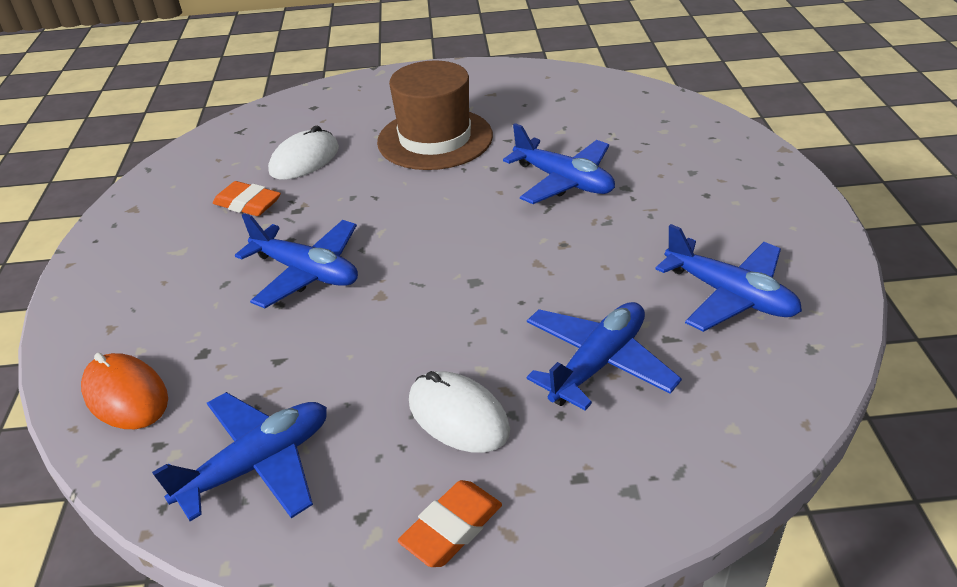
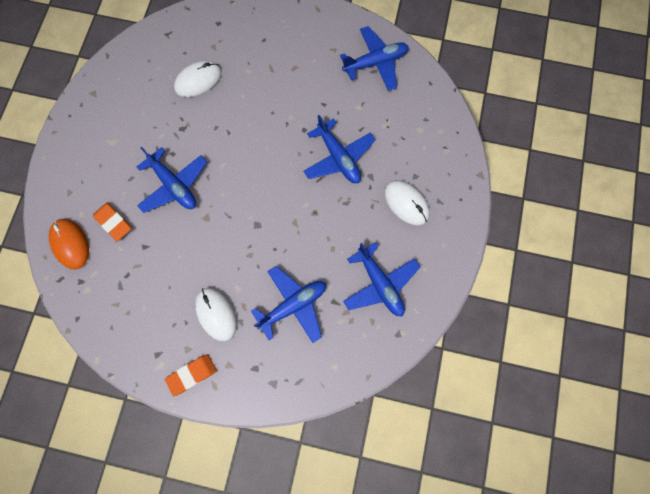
camera: 15 degrees right, 35 degrees up
(248, 204) = (156, 112): orange eraser -> orange eraser (113, 222)
(257, 464) = (121, 310): blue plane -> blue plane (375, 63)
(435, 139) = (280, 87): brown hat -> none
(700, 199) = (406, 203): none -> white mouse

